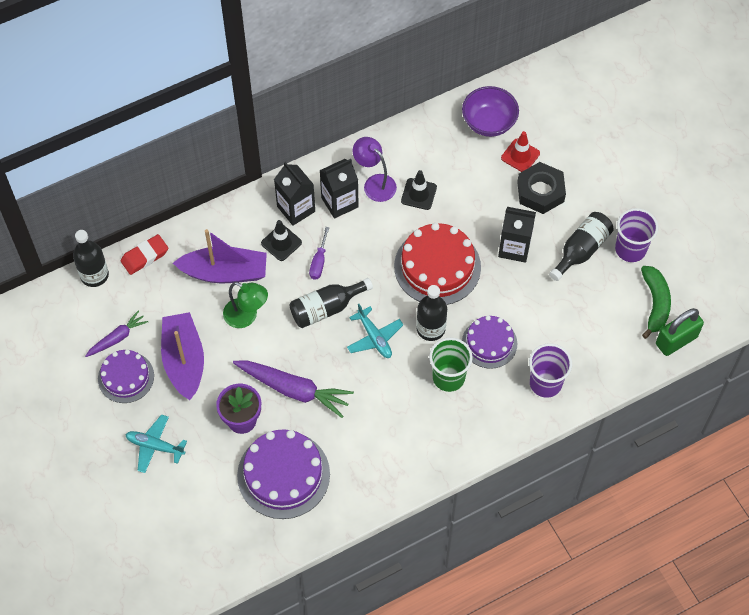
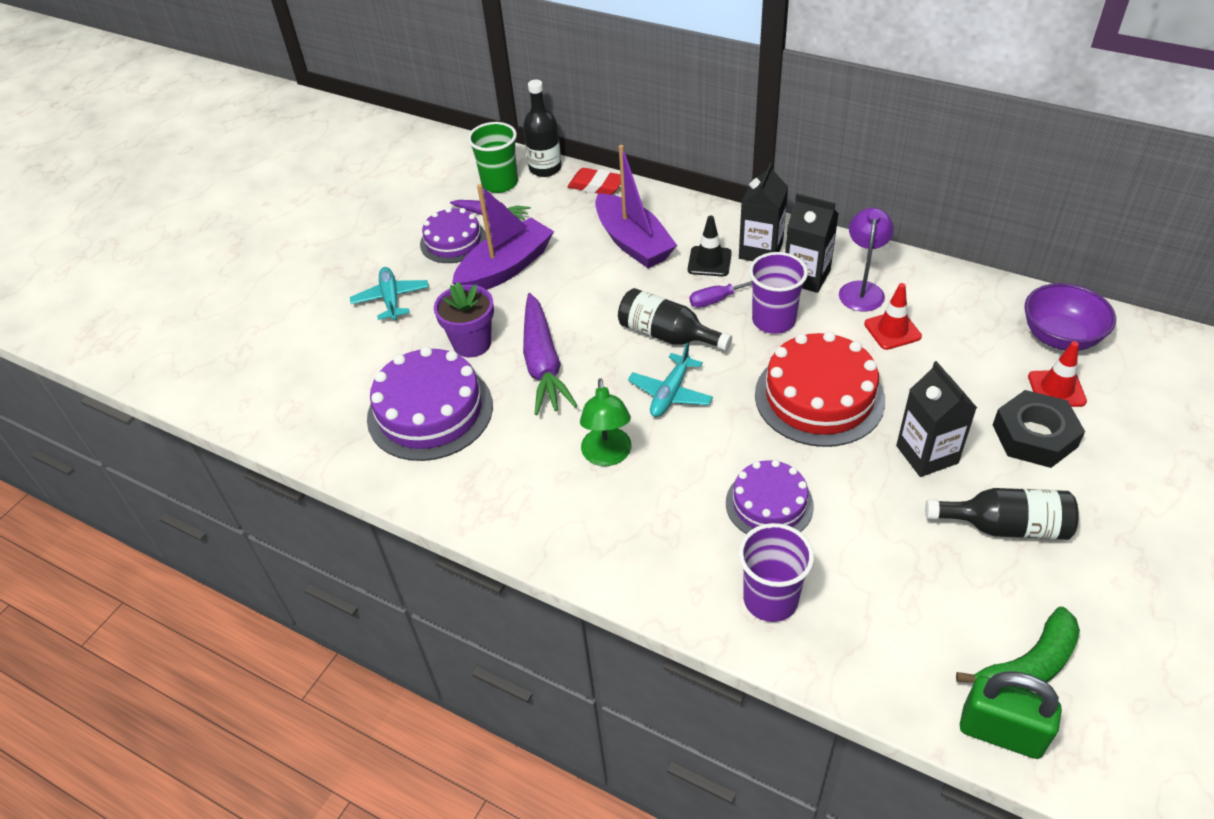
camera: 60 degrees right, 15 degrees down
(246, 316) = (598, 283): green lamp -> green lamp (607, 456)
(419, 194) = (892, 330): black traffic cone -> red traffic cone
(430, 328) = (732, 436): black bottle -> none
(448, 377) = (682, 490): green cup -> green cup (500, 183)
(630, 249) = (1074, 583): purple cup -> purple cup (773, 320)

